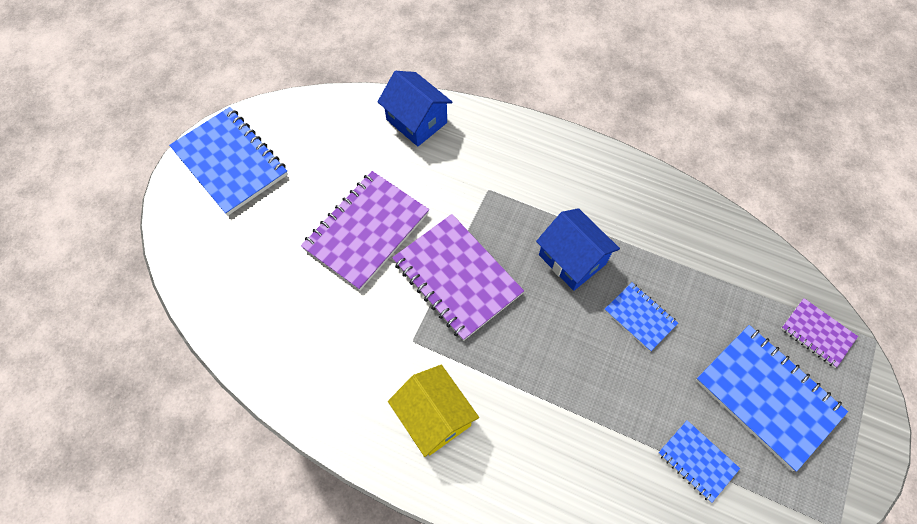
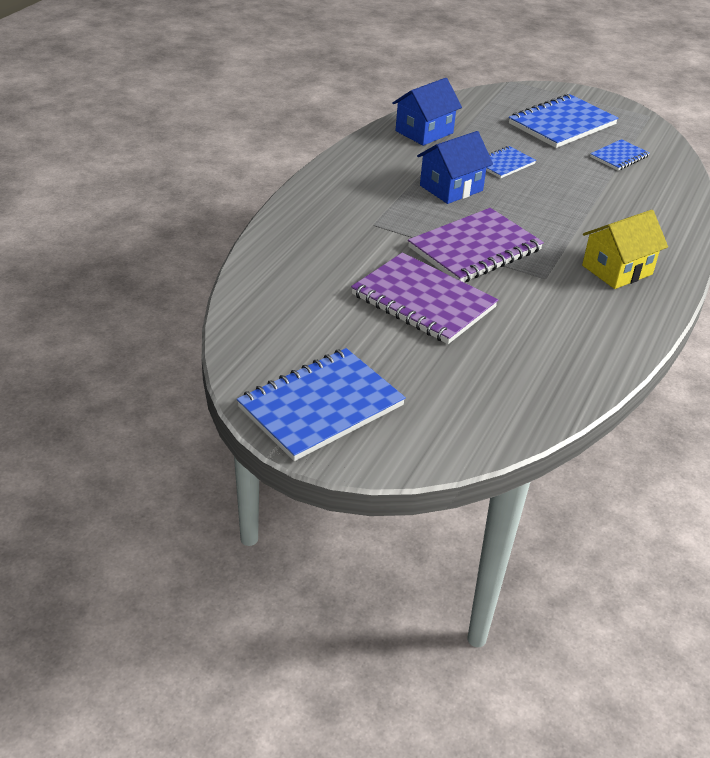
camera: 90 degrees left, 25 degrees down
(416, 121) = (278, 262): blue house -> blue house (424, 132)
(817, 333) = (508, 99): purple notebook -> none

